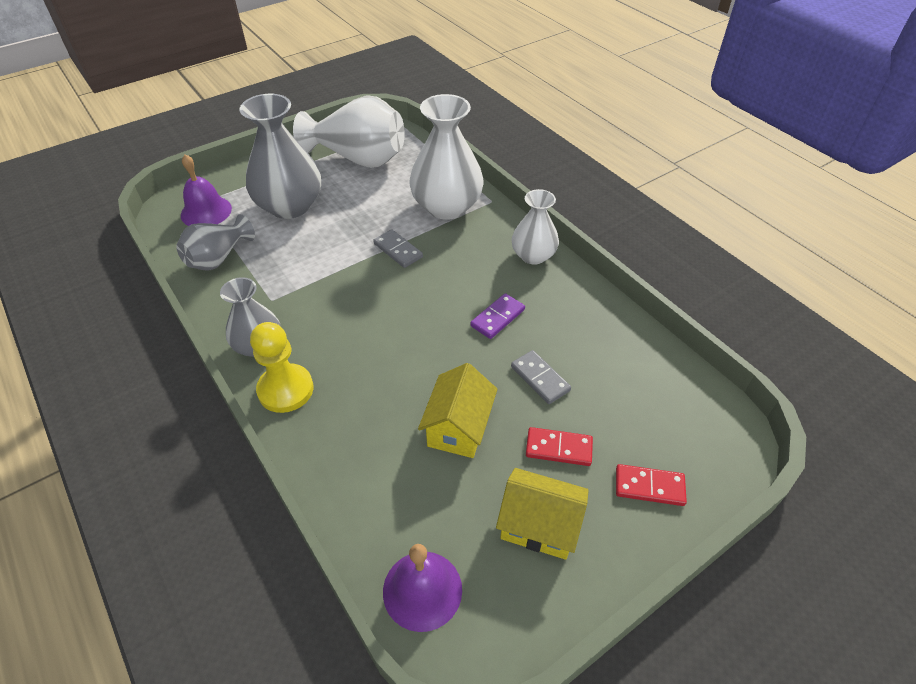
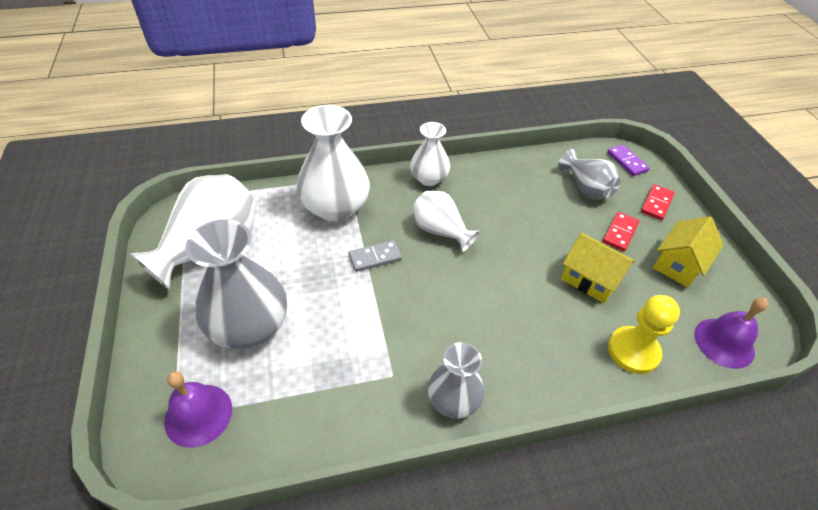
camera: 70 degrees left, 0 degrees up
(218, 258) = (297, 415): grey vase -> grey vase (586, 188)
(285, 389) = (518, 388): yellow pawn -> yellow pawn (633, 351)
(459, 285) = (440, 231): none -> white vase
(497, 318) = (488, 221): purple domino -> purple domino (627, 162)
(540, 378) = (556, 220): grey domino -> none

